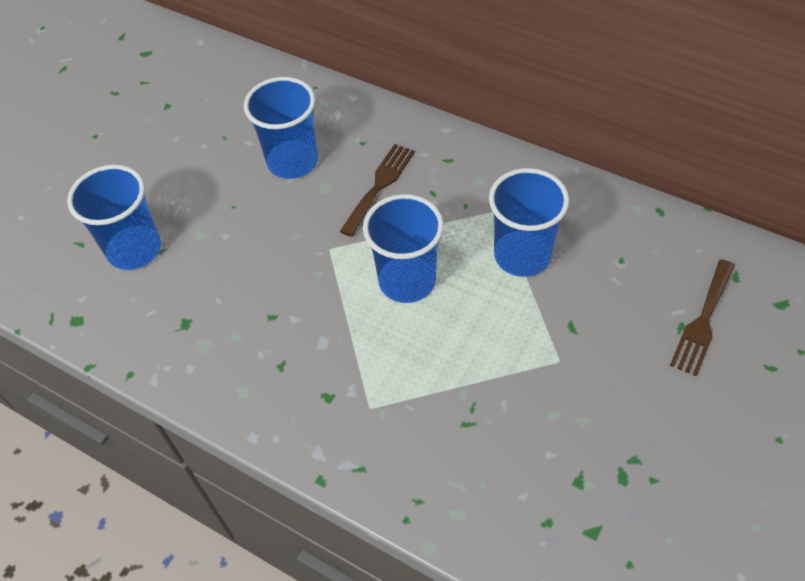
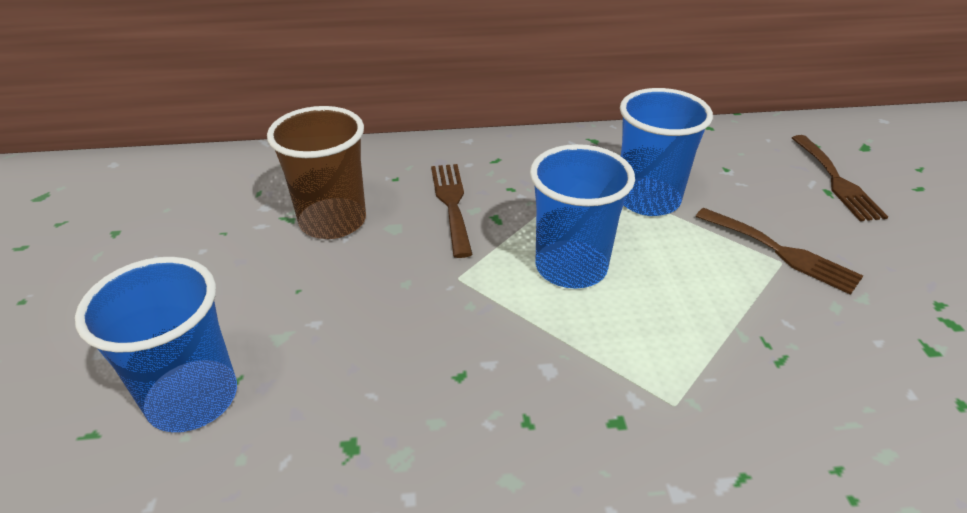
camera: 40 degrees left, 15 degrees down
(292, 161) = (333, 221): blue cup -> brown cup
(569, 353) = (781, 252): none -> brown fork

